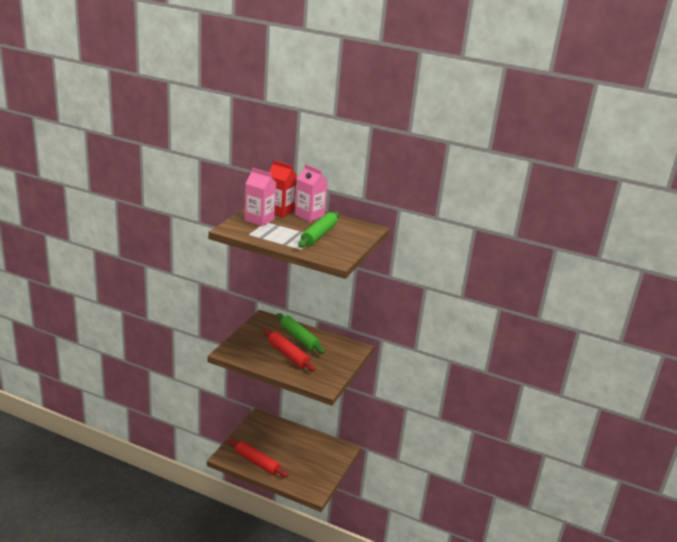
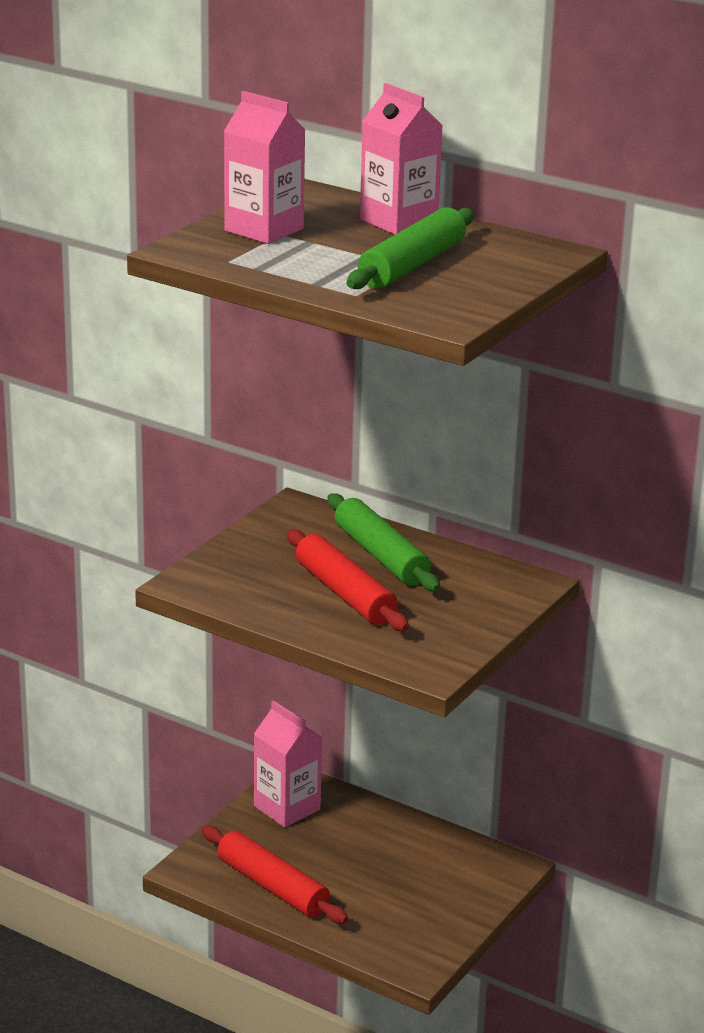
camera: 10 degrees right, 0 degrees up
(258, 429) = (287, 808): none -> pink carton
(280, 211) = (322, 211): red carton -> none

